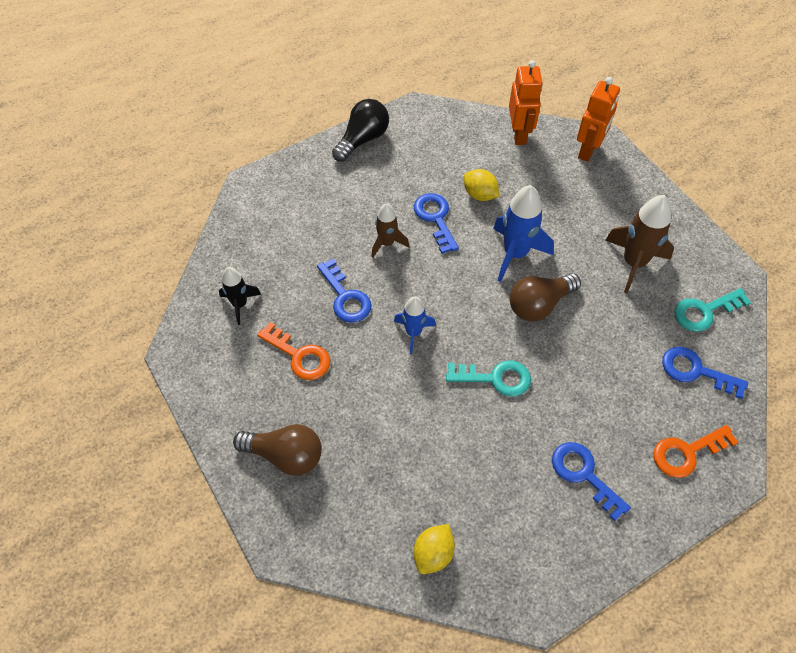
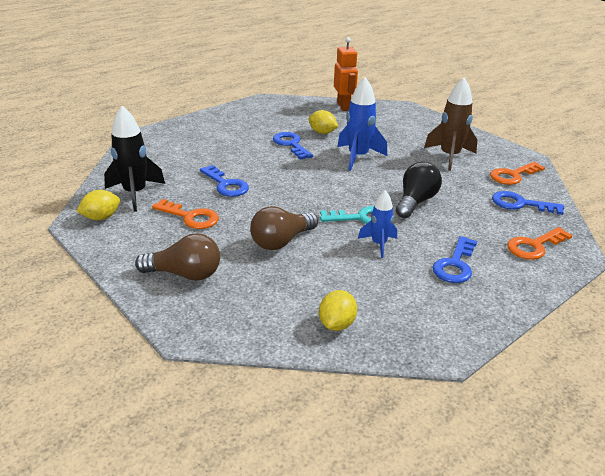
camera: 10 degrees left, 25 degrees down
(201, 346) = (101, 217): none -> yellow lemon
(240, 304) = (135, 193): black rocket -> black rocket, size x1.66
(363, 139) = (226, 113): black light bulb -> black light bulb (415, 202)
(387, 243) = (255, 157): brown rocket -> none
(413, 333) = (287, 199): blue rocket -> blue rocket (378, 244)
(539, 305) = (385, 179): brown light bulb -> brown light bulb (281, 241)
(584, 474) = (455, 265): blue key -> blue key turned 105 degrees counterclockwise
(588, 150) = (396, 111): orange robot -> none
(704, 311) = (513, 175): turquoise key -> orange key

